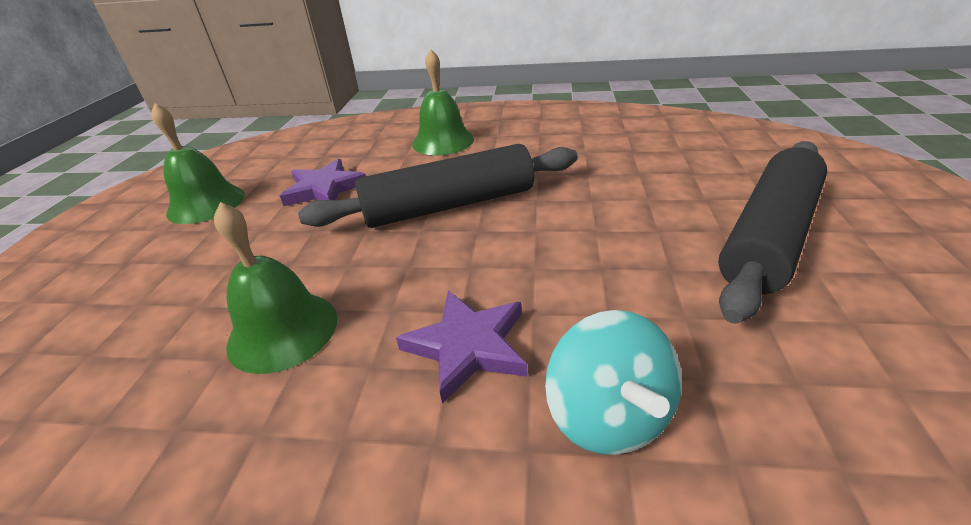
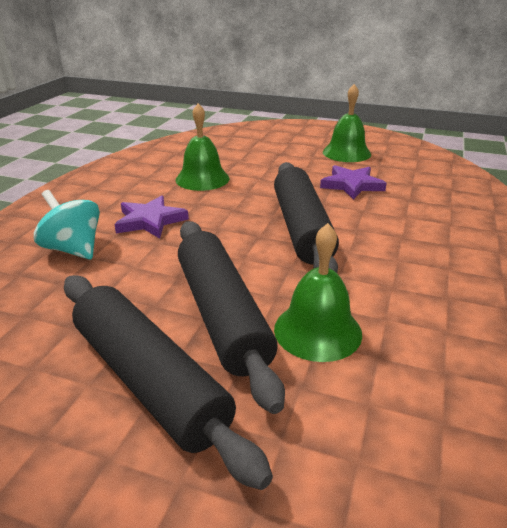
camera: 100 degrees right, 5 degrees down
(443, 141) = (435, 236): green bell -> green bell (317, 330)
(607, 415) = (73, 249): turquoise spinning top -> turquoise spinning top turned 45 degrees clockwise
(646, 221) = (221, 315): none -> black rolling pin

